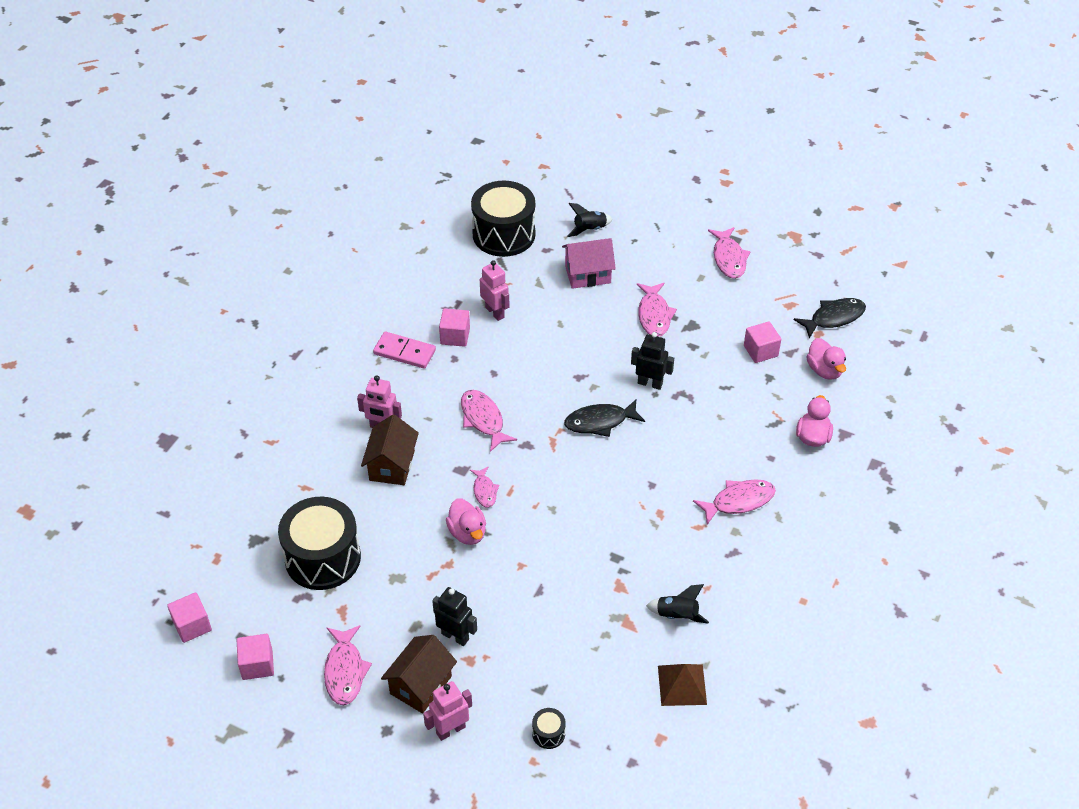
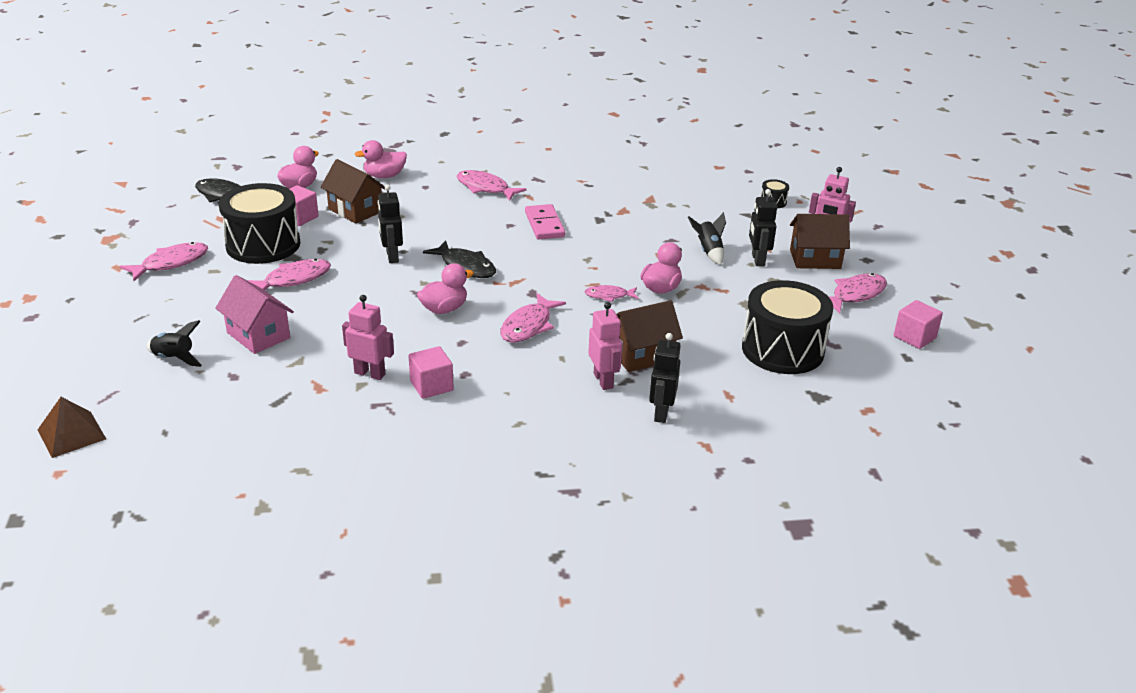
camera: 125 degrees left, 15 degrees down
(192, 625) = (940, 389): pink cube -> none
(322, 438) = (661, 413): none -> black robot
(404, 352) = (488, 410): pink domino -> pink domino (544, 224)
(484, 491) = (609, 296): pink fish -> pink fish turned 135 degrees counterclockwise
(495, 312) = (370, 373): pink robot -> pink robot turned 90 degrees clockwise
(504, 234) = (224, 417): black drum -> black drum (263, 245)
(545, 382) = (444, 309): none -> pink duck
(677, 615) = (619, 184): black rocket -> black rocket (709, 252)
(682, 685) = (670, 170): brown pyramid -> brown pyramid (71, 434)
(751, 391) = (355, 210): none -> brown house

